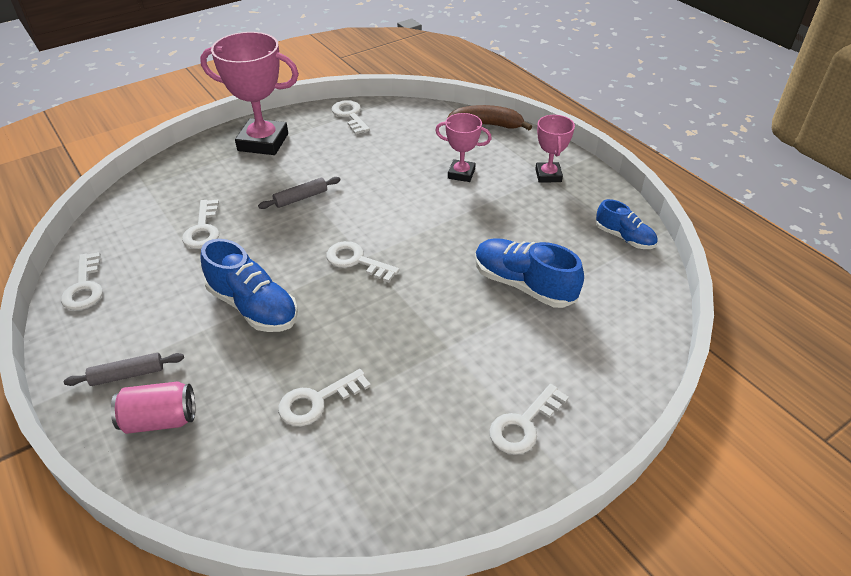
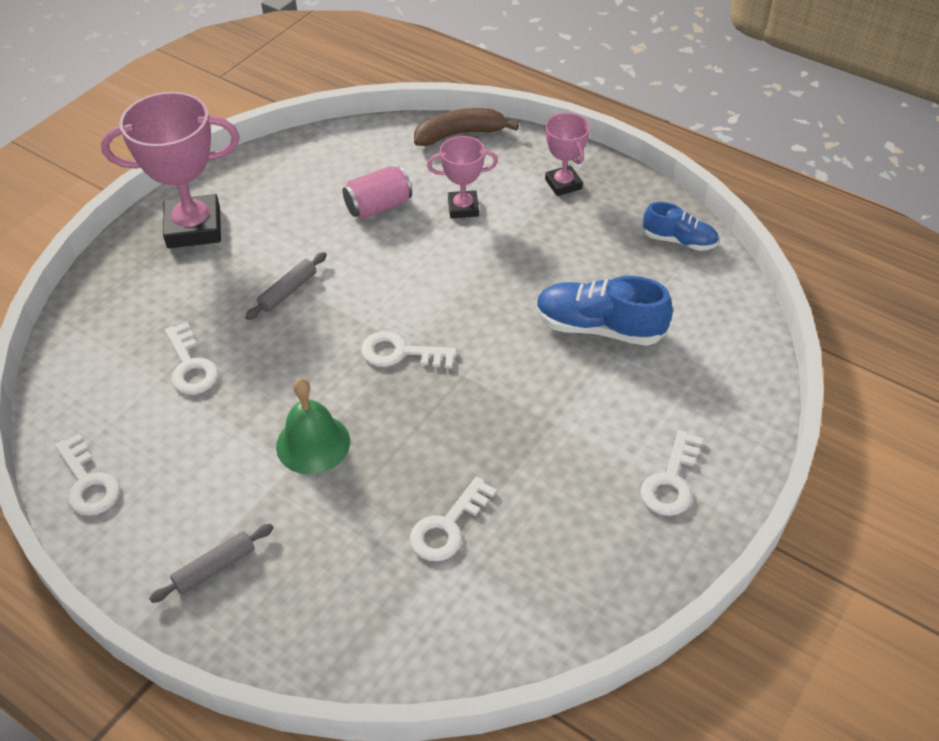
camera: 20 degrees left, 5 degrees up
(160, 420) = (286, 604): pink can -> pink can (378, 206)
(253, 307) = (313, 443): blue shoe -> green bell
(350, 115) = (284, 162): white key -> none

